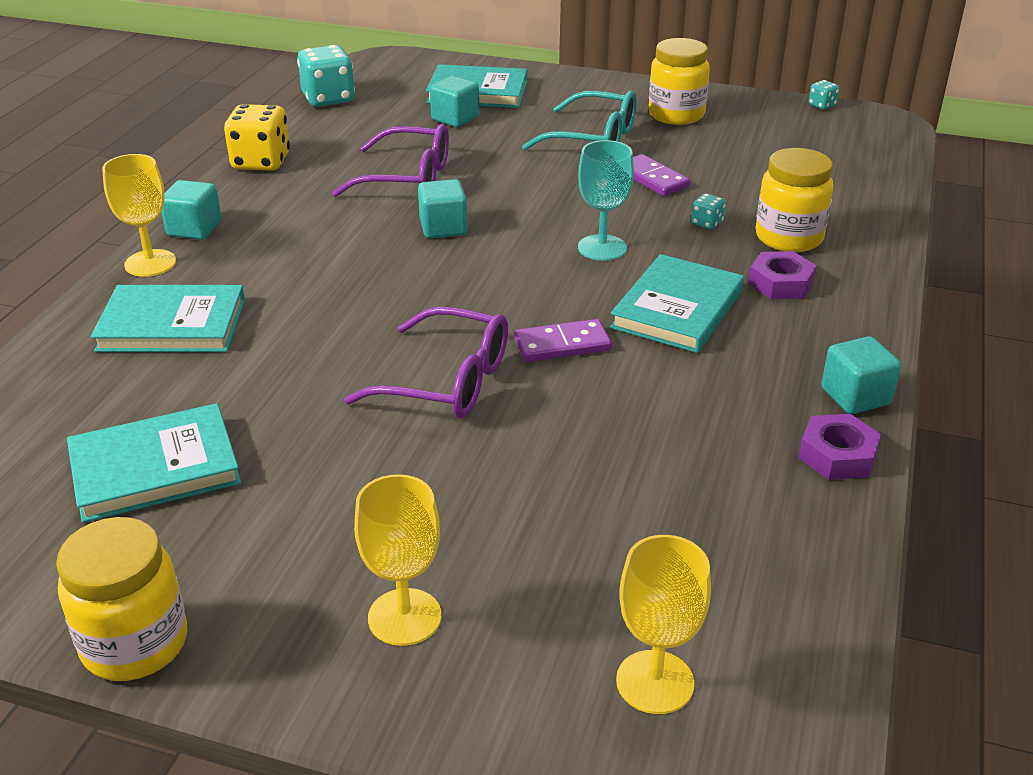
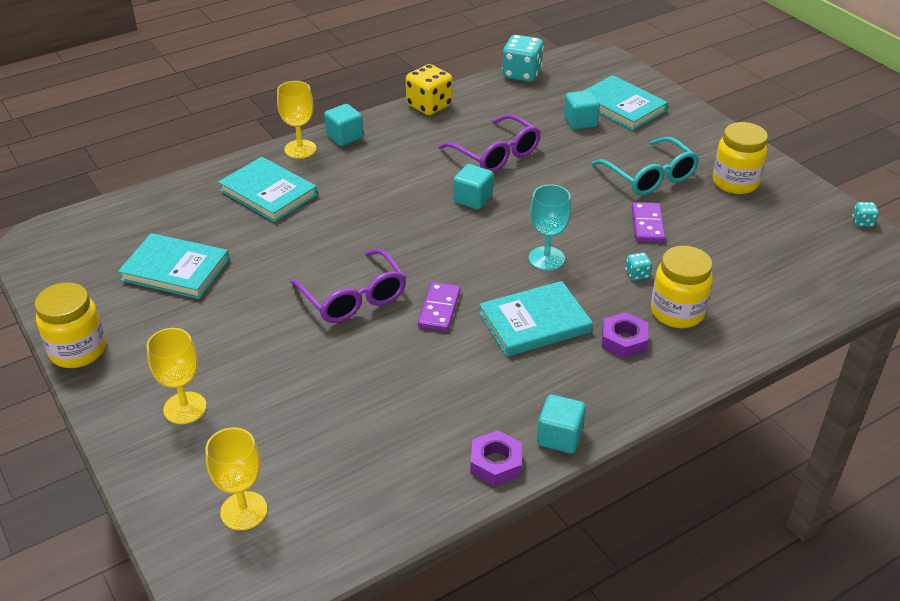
camera: 40 degrees right, 5 degrees up
(562, 344) = (439, 309): purple domino -> purple domino turned 75 degrees clockwise

